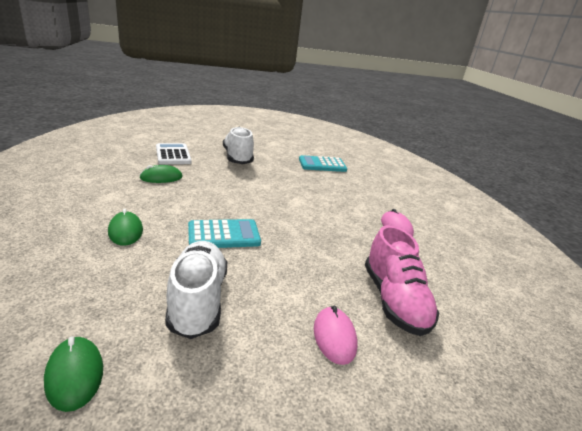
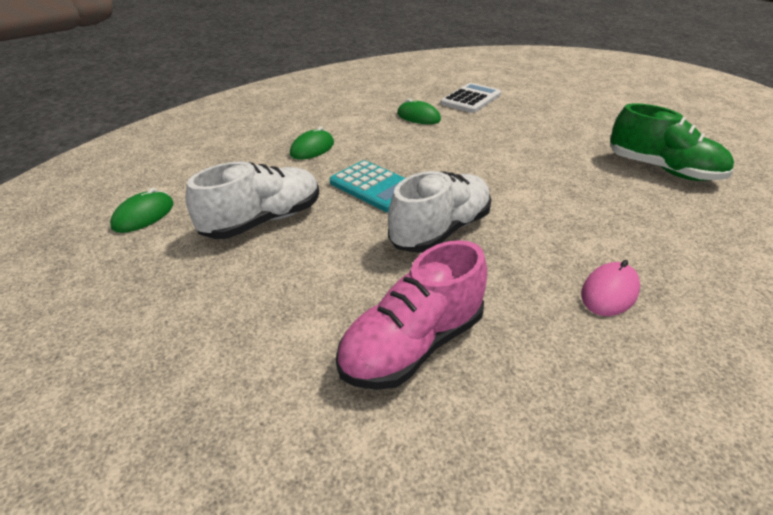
camera: 60 degrees right, 10 degrees up
(237, 158) = (541, 123): white shoe -> white shoe (440, 230)
(322, 165) = (662, 170): turquoise calculator -> green shoe
(334, 337) = (293, 318): pink mouse -> none

